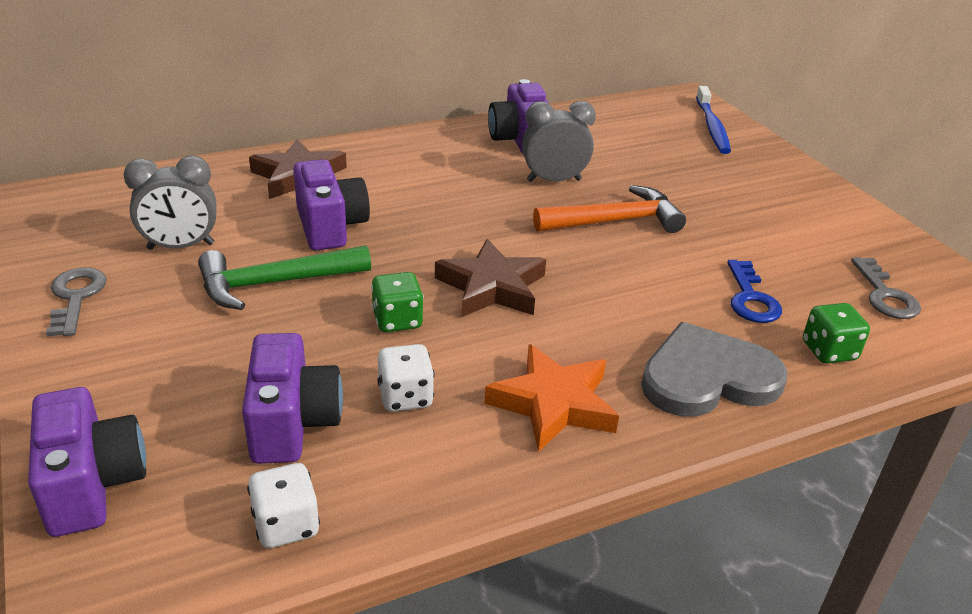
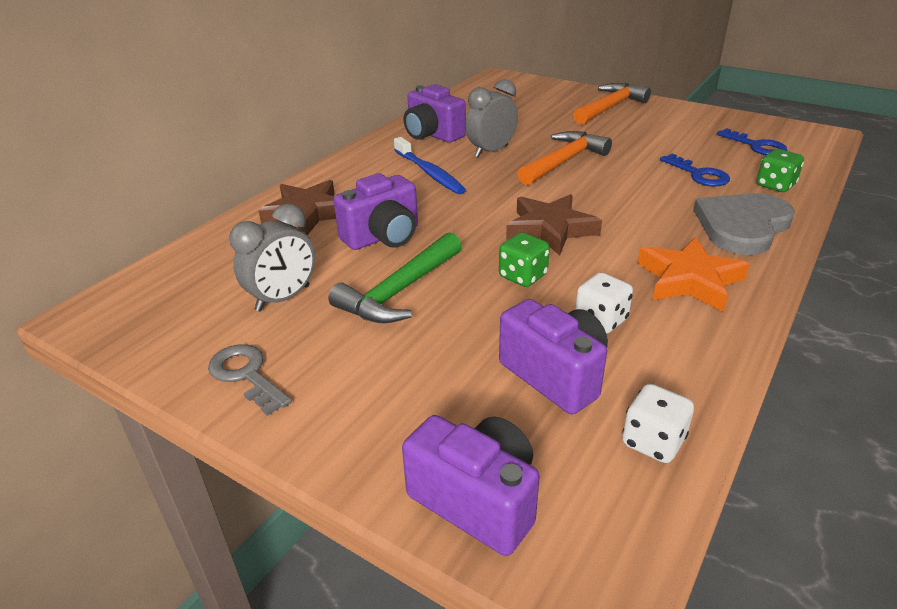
camera: 30 degrees left, 0 degrees up
(330, 227) = (383, 237): purple camera -> purple camera turned 105 degrees clockwise
(712, 127) = (538, 89): blue toothbrush -> blue toothbrush (429, 173)
(766, 179) = (610, 107): none -> orange hammer
(885, 295) = (756, 146): grey key -> blue key

